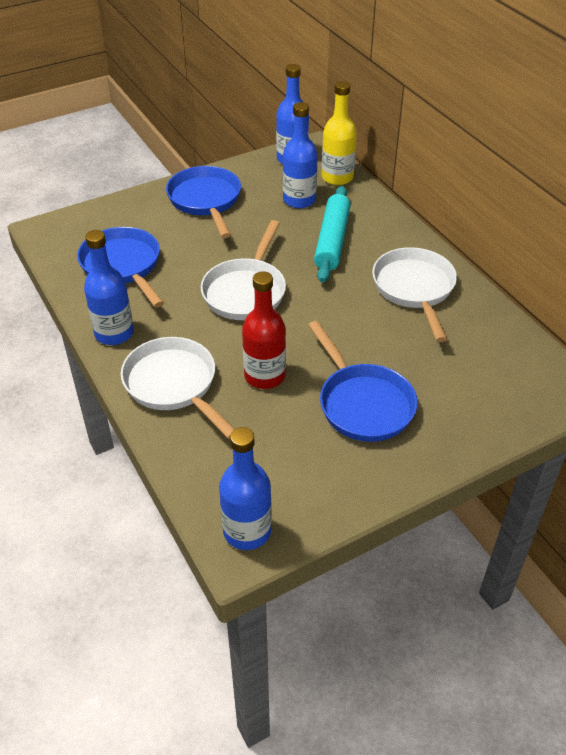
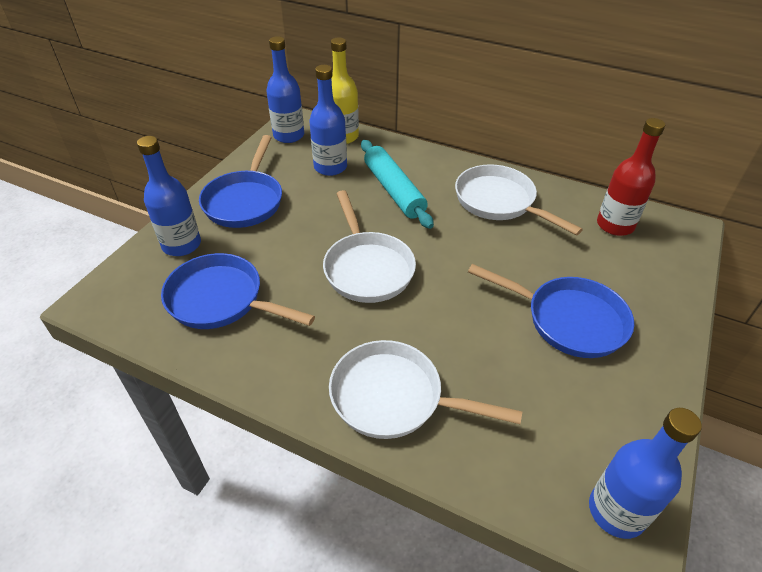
camera: 35 degrees left, 0 degrees up
(114, 333) = (279, 376): blue bottle -> blue bottle (181, 245)
(205, 201) = (245, 201): blue pan -> blue pan turned 120 degrees counterclockwise
(264, 376) = (465, 340): red bottle -> red bottle (615, 225)

